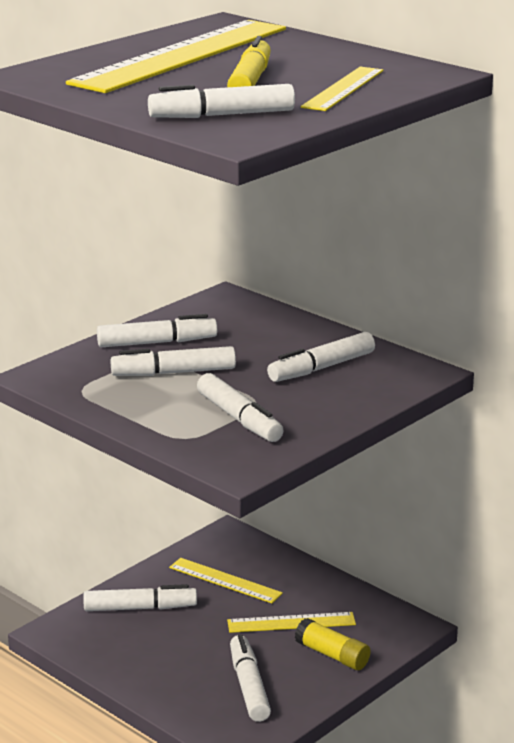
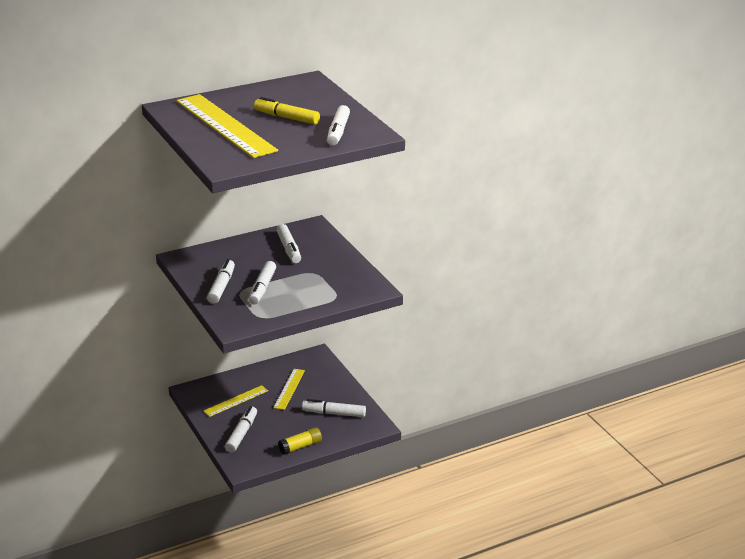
camera: 70 degrees left, 5 degrees up
(239, 419) = (327, 280): white marker -> none
(332, 655) = (325, 383): yellow glue stick -> yellow glue stick (300, 447)
(343, 89) = (318, 101): yellow ruler -> none

